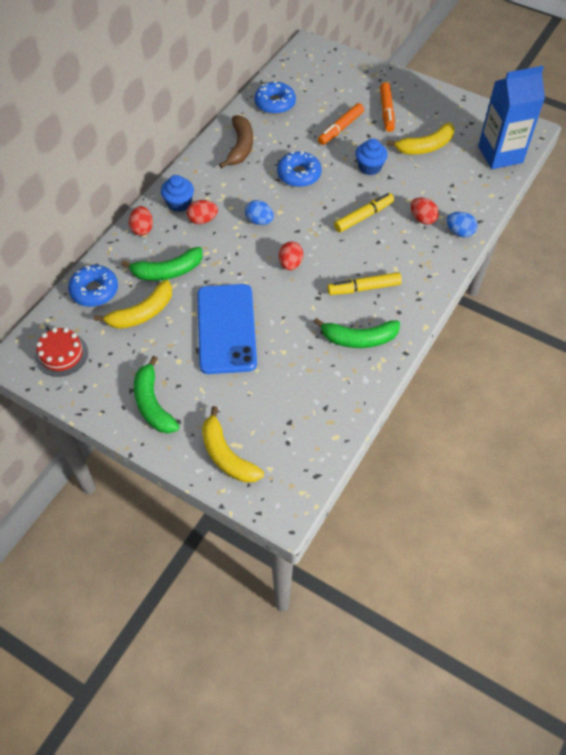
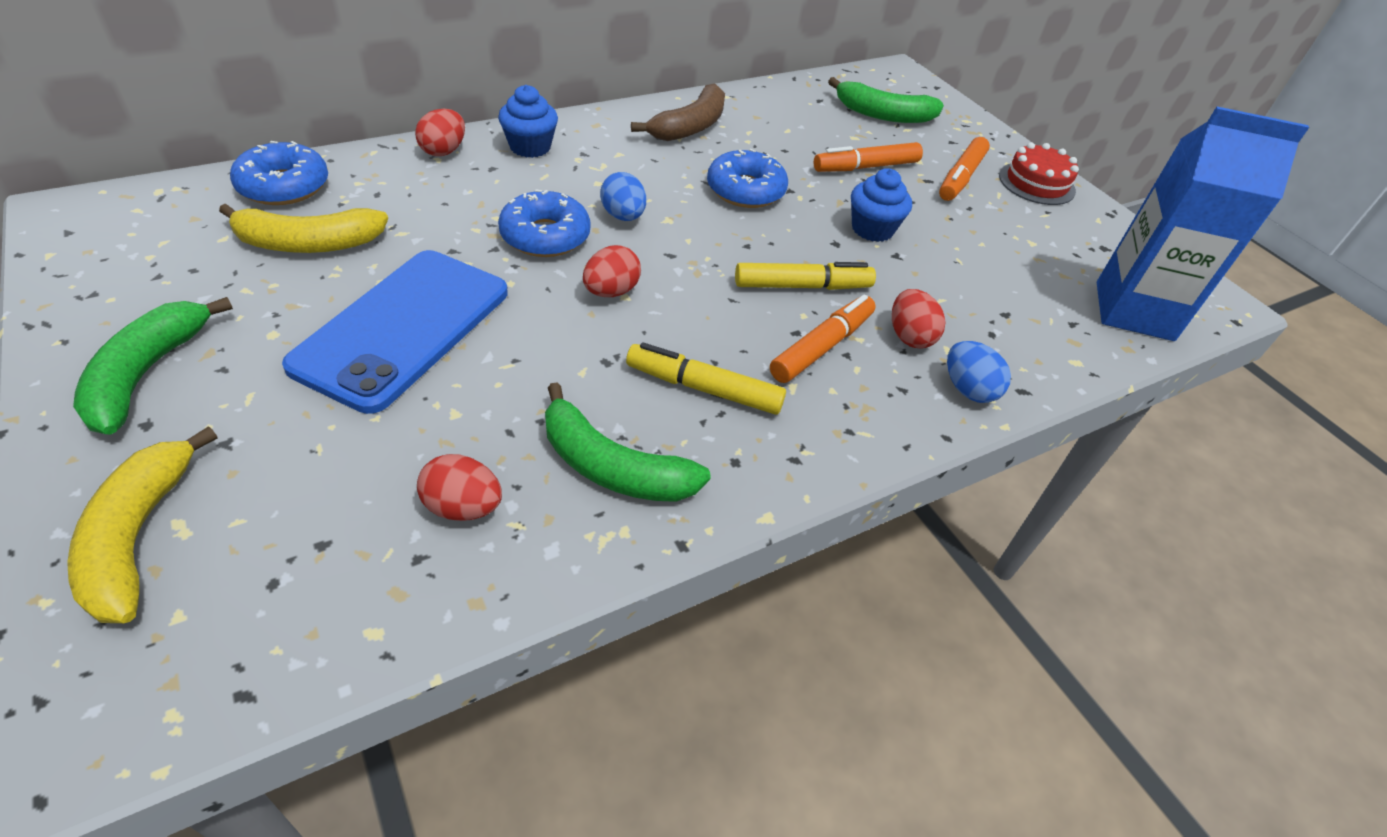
camera: 25 degrees right, 10 degrees down
(61, 354) = (128, 236): red cake -> red cake (1036, 183)
(167, 271) = (413, 212): green banana -> green banana (883, 114)
(203, 220) = (540, 178): red egg -> red egg (463, 507)
(275, 103) = (790, 105): blue donut -> blue donut (545, 236)
(393, 243) = (822, 347): none -> orange marker
(425, 146) = (994, 243): yellow banana -> none

